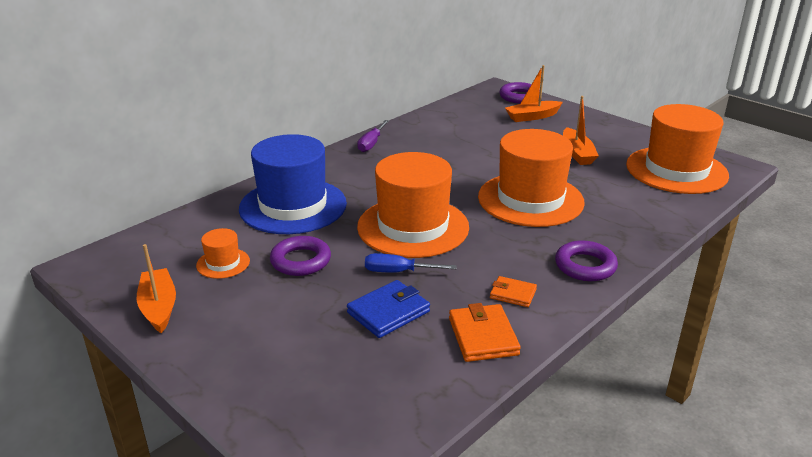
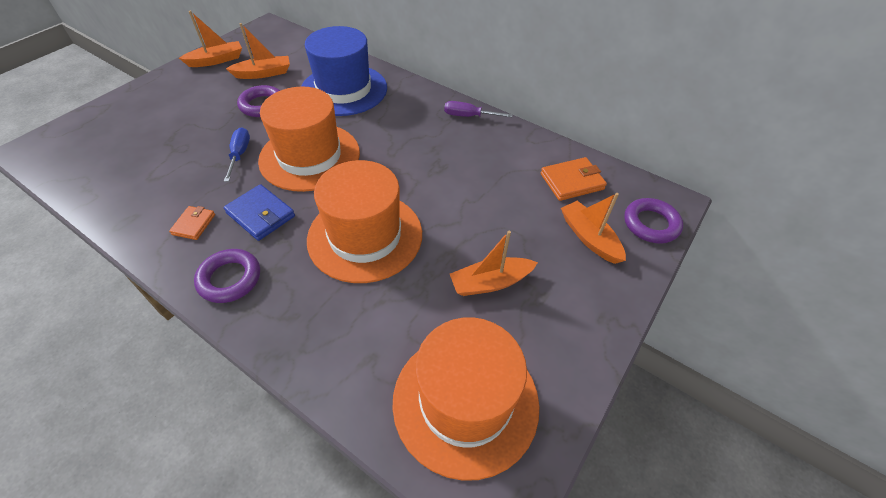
camera: 80 degrees right, 20 degrees up
(223, 263) = (263, 73): orange hat -> orange boat
(388, 312) = (186, 155): blue wallet -> blue wallet (261, 215)
(483, 336) = (140, 207): orange wallet -> orange wallet (572, 181)

